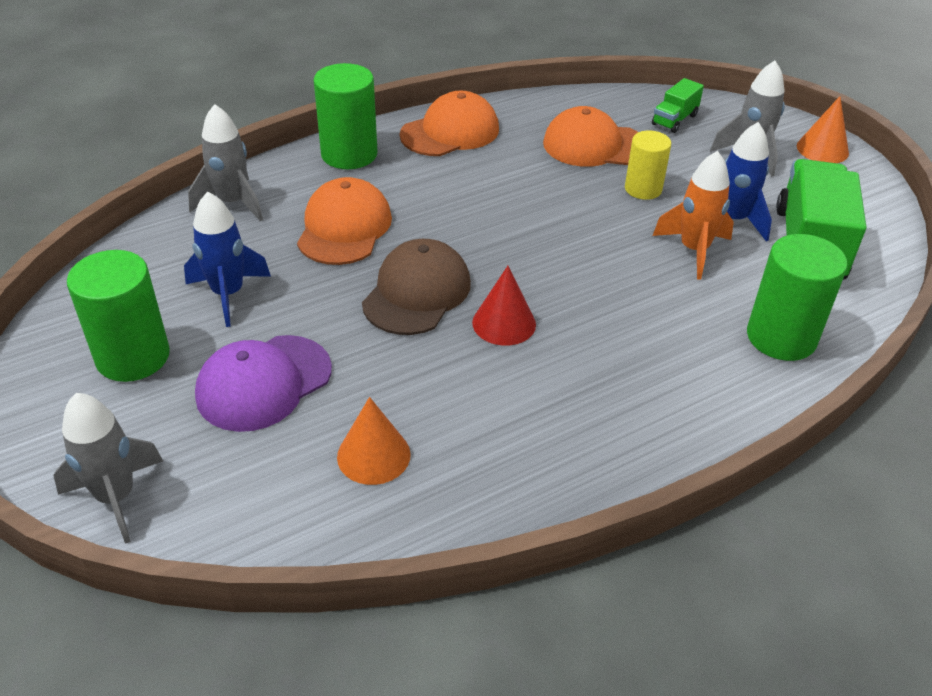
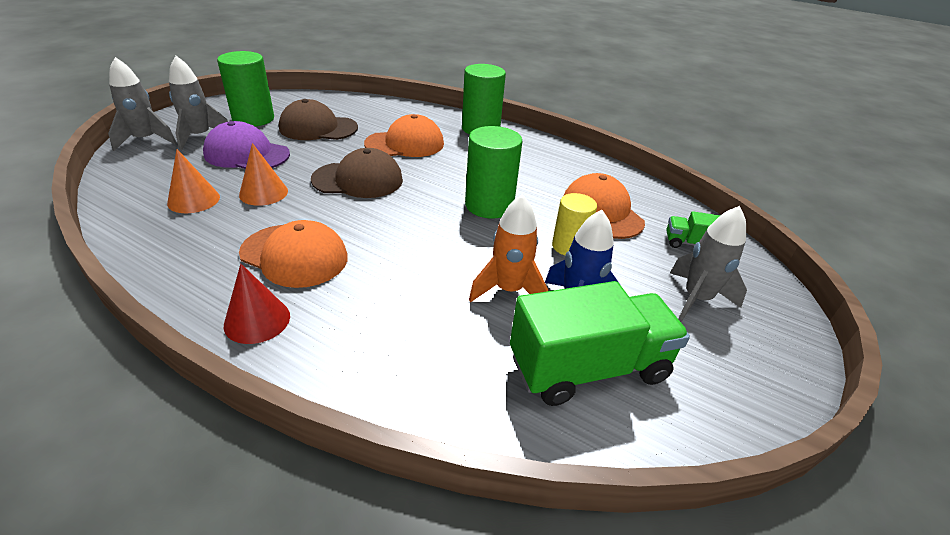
camera: 60 degrees right, 5 degrees down
(228, 294) = (318, 128): blue rocket -> brown cap
(232, 203) = (399, 110): grey rocket -> grey rocket (200, 137)
(450, 132) = (544, 153): orange cap -> orange cap (294, 255)
(504, 323) = (347, 217): red cone -> red cone (257, 320)
(781, 337) = (420, 371): green cylinder -> green cylinder (489, 205)
(822, 149) = (776, 351): orange cone -> orange cone (263, 193)

